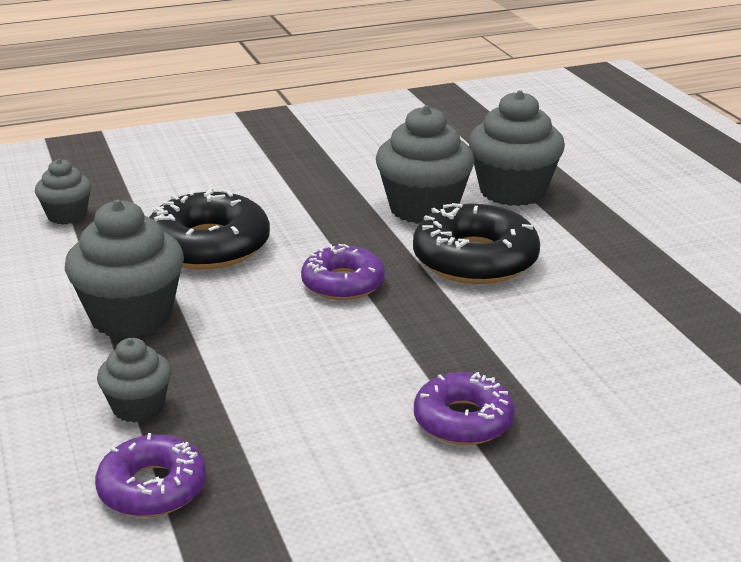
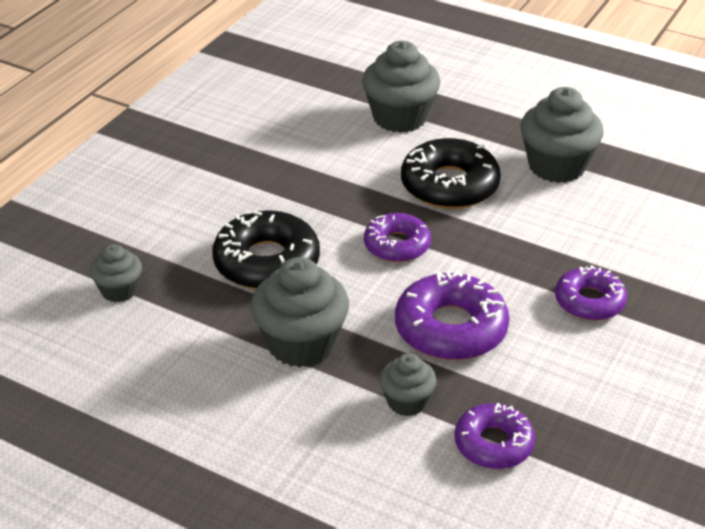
camera: 40 degrees left, 10 degrees up
(279, 371) = (450, 328): none -> purple donut
(423, 208) = (363, 159): grey cupcake -> grey cupcake (556, 166)

